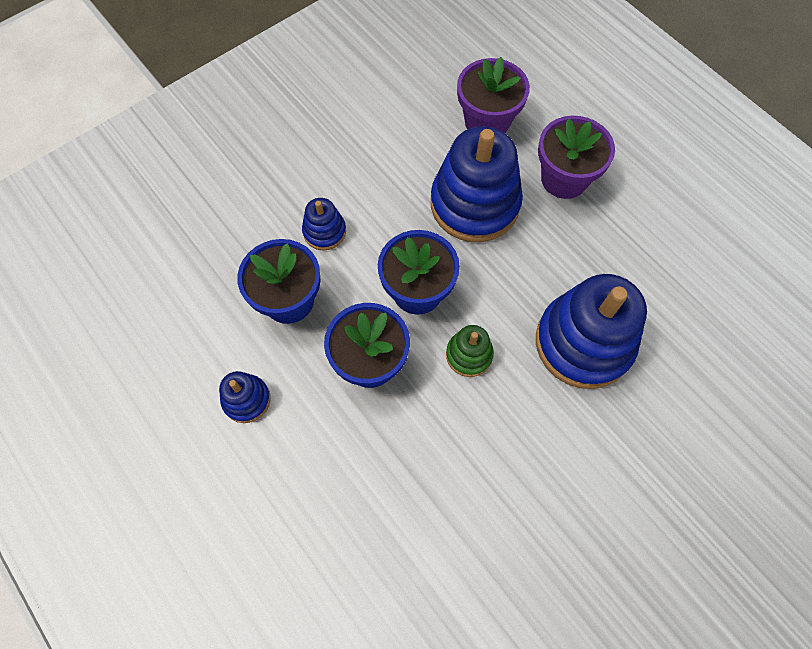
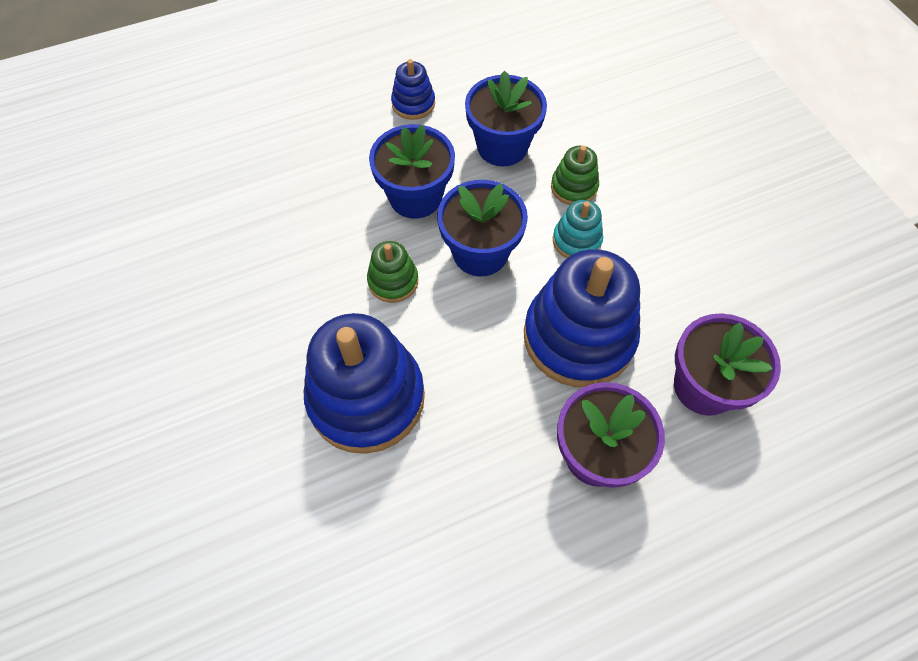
camera: 105 degrees right, 5 degrees down
(324, 231) = (574, 187): blue stacking toy -> green stacking toy
(382, 220) = (576, 241): none -> turquoise stacking toy

